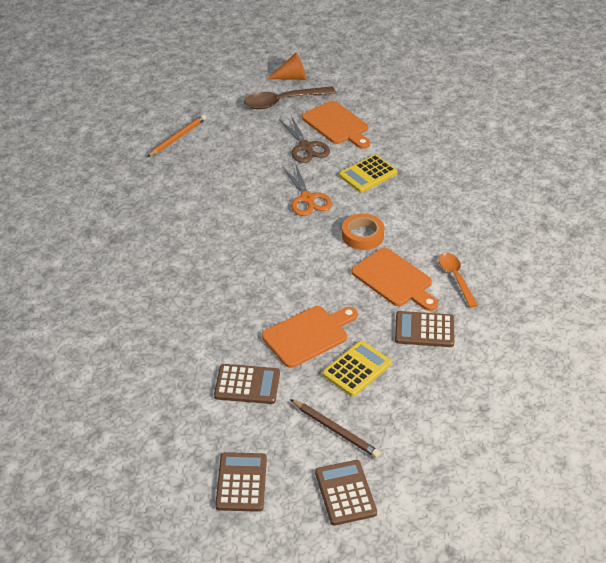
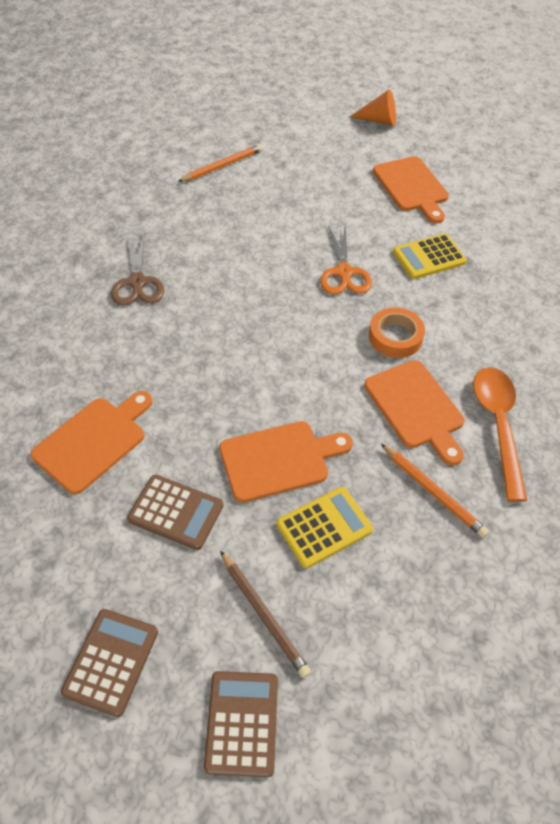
camera: 15 degrees right, 10 degrees up
(165, 354) = (93, 441): none -> orange cutting board
(283, 102) = (358, 147): brown spoon -> none
(306, 147) = (365, 207): brown scissors -> brown scissors (137, 282)
(424, 330) = (433, 492): brown calculator -> orange pencil
(455, 278) = (497, 425): orange spoon -> orange spoon, size x1.51

